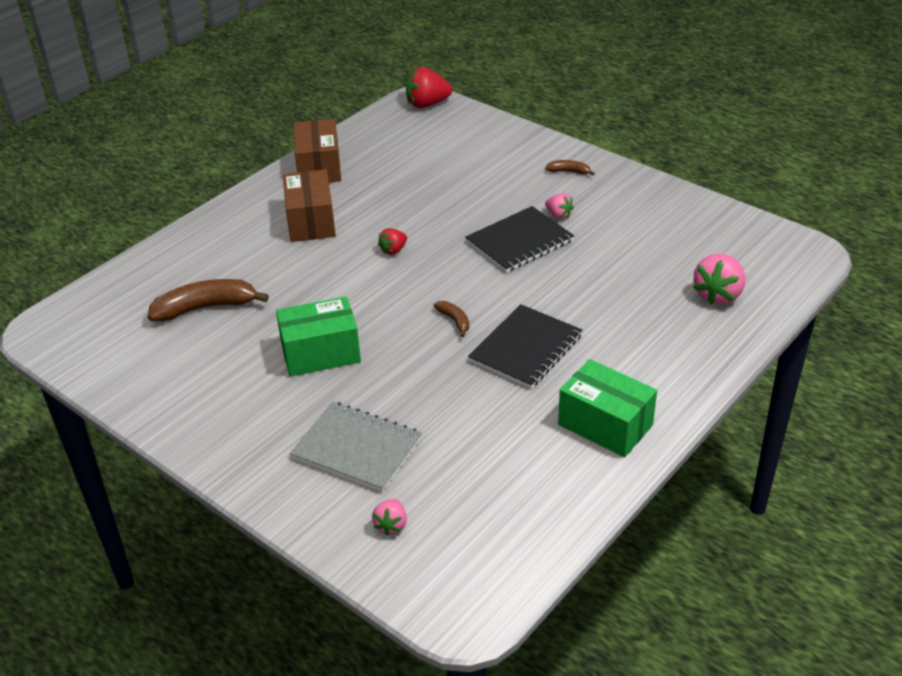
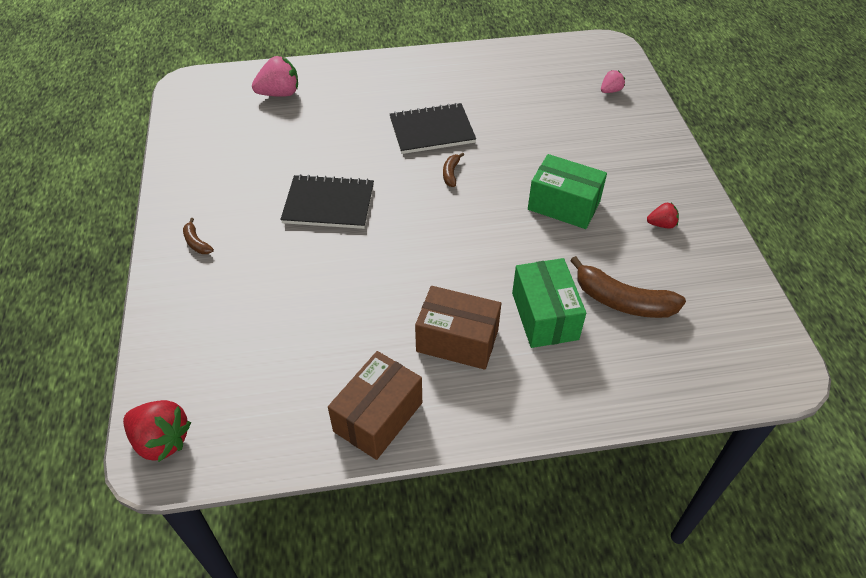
camera: 140 degrees left, 10 degrees up
(311, 221) = (457, 340): brown box -> brown box turned 75 degrees clockwise
(357, 448) = (595, 134): grey notebook -> none
(393, 250) = (424, 259): red strawberry -> red strawberry (661, 224)
(558, 215) = (269, 207): pink strawberry -> none
(605, 425) = (447, 72): green box -> green box (544, 316)

